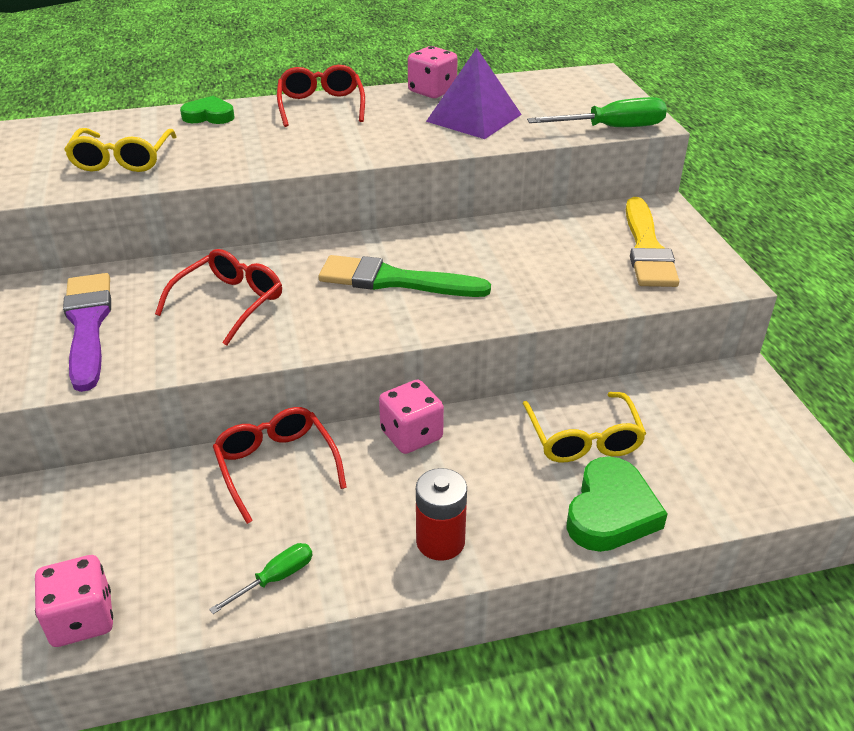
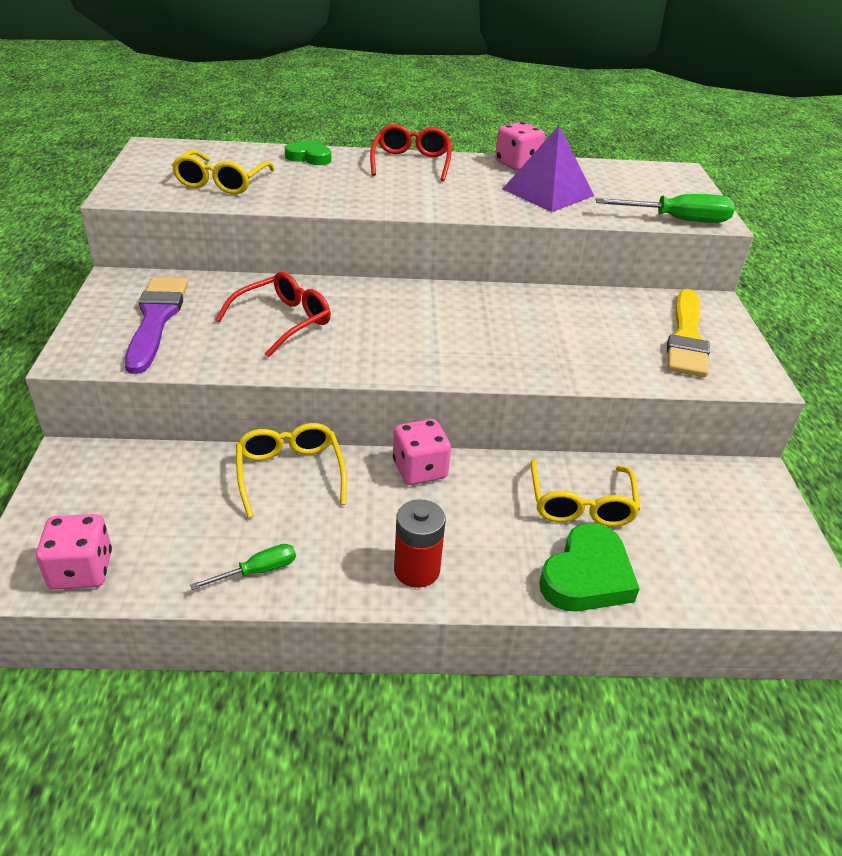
camera: 10 degrees right, 0 degrees up
(276, 466) = (290, 473): red glasses -> yellow glasses
(394, 280) = (437, 327): green brush -> none

